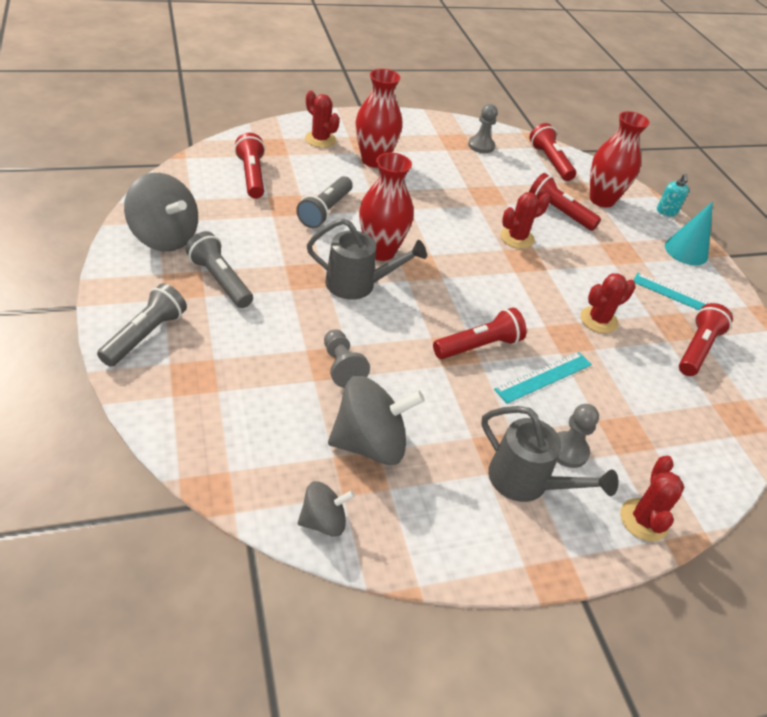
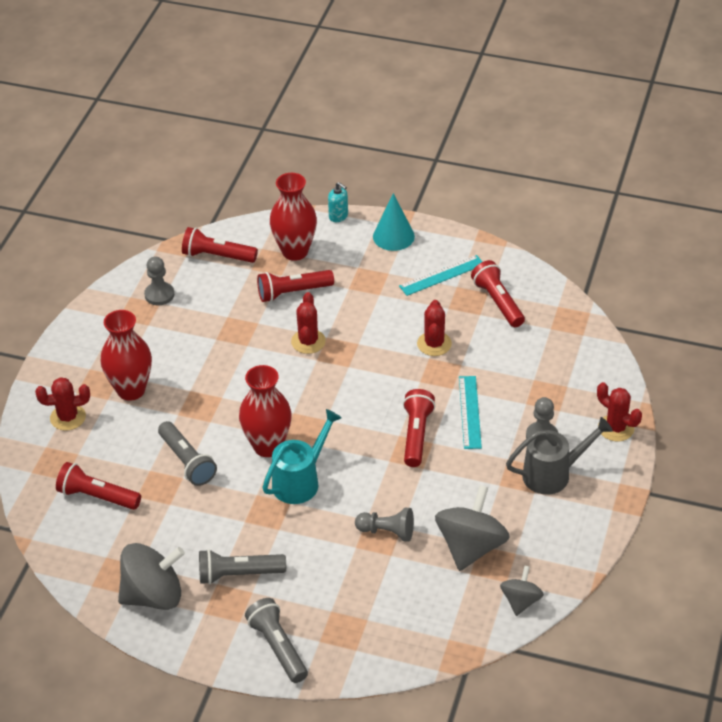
camera: 50 degrees left, 0 degrees up
(358, 284) = (301, 480): grey watering can -> turquoise watering can

